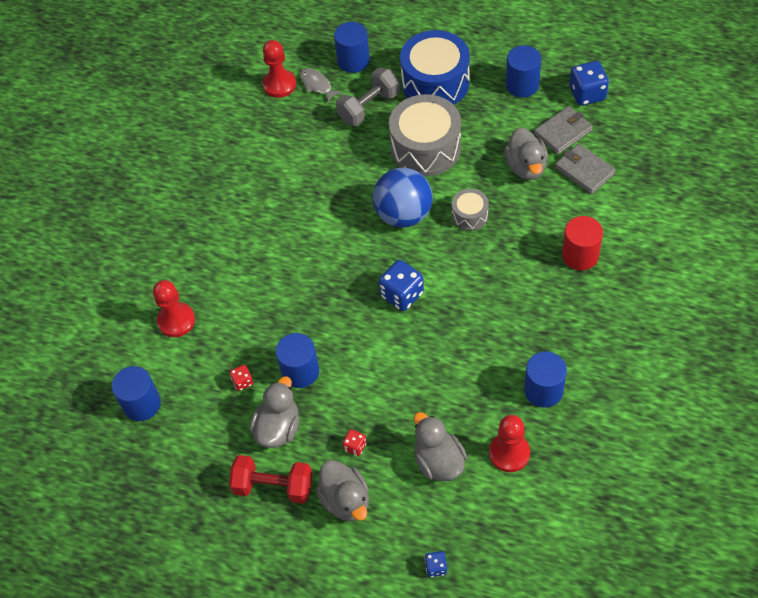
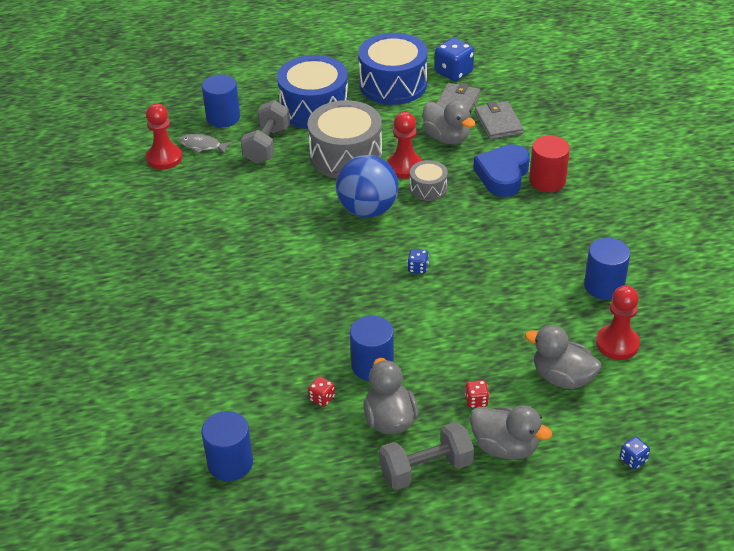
camera: 35 degrees left, 15 degrees down
(176, 321) = (210, 378): red pawn -> red pawn (404, 167)
(273, 487) = (426, 469): red dumbbell -> grey dumbbell
(402, 295) = (418, 268): blue dice -> blue dice, size x0.51
(522, 85) = (393, 84): blue cylinder -> blue drum
(545, 231) = (503, 175): none -> blue heart
(584, 171) = (498, 123): grey wallet -> grey wallet turned 60 degrees clockwise

